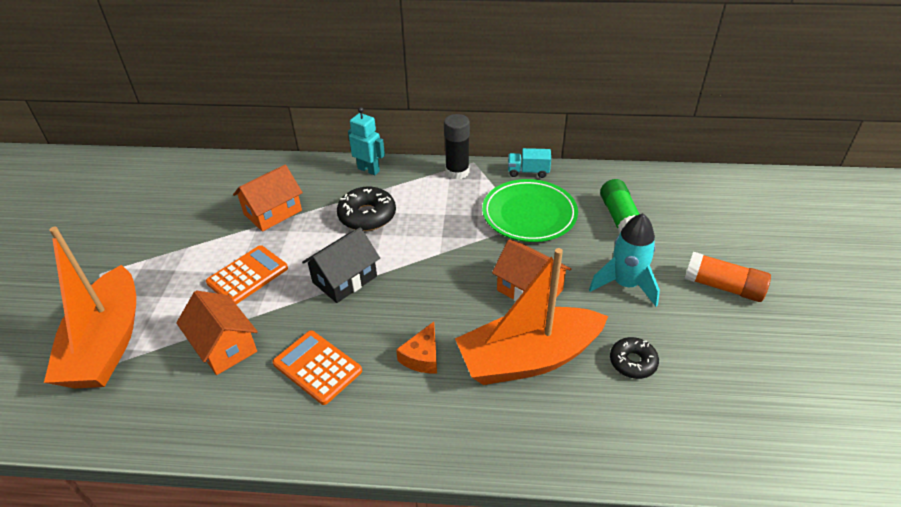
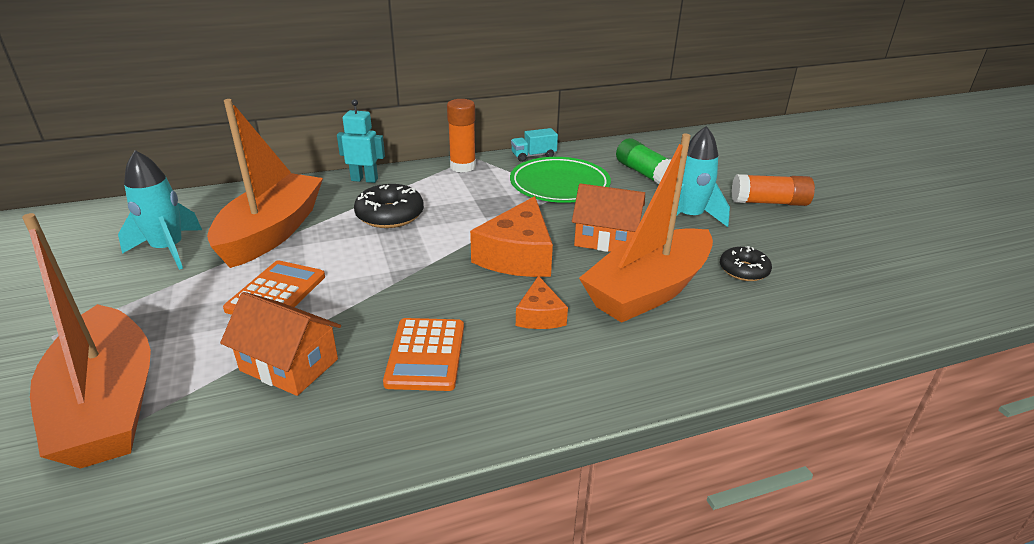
camera: 25 degrees left, 10 degrees down
(198, 212) = (168, 250): none -> turquoise rocket
(273, 212) = (272, 232): orange house -> orange boat
(317, 367) = (426, 354): orange calculator -> orange calculator turned 105 degrees counterclockwise
(344, 279) = (402, 271): black house -> none
(443, 288) = (518, 255): none -> orange cheese
(457, 172) = (463, 166): black glue stick -> orange glue stick

